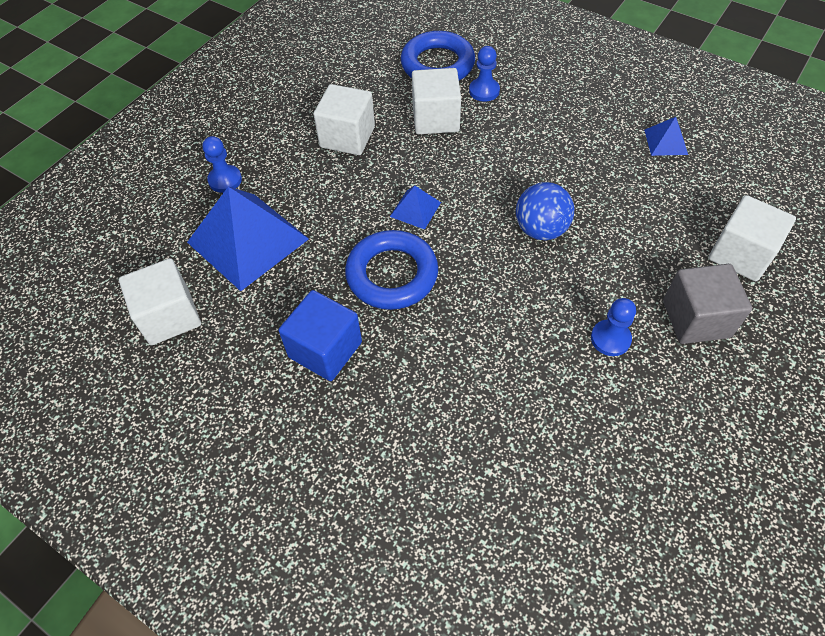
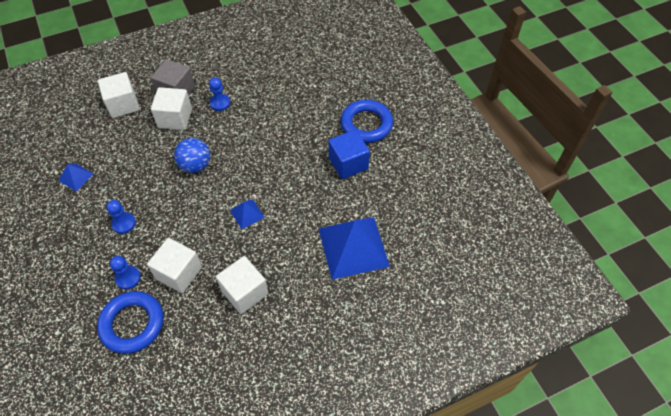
camera: 150 degrees left, 0 degrees up
(169, 316) = (418, 222): white cube -> white cube (175, 118)
(225, 180) = (344, 302): blue pawn -> blue pawn (124, 223)
(392, 274) = (289, 183): blue ring -> blue ring (366, 124)

